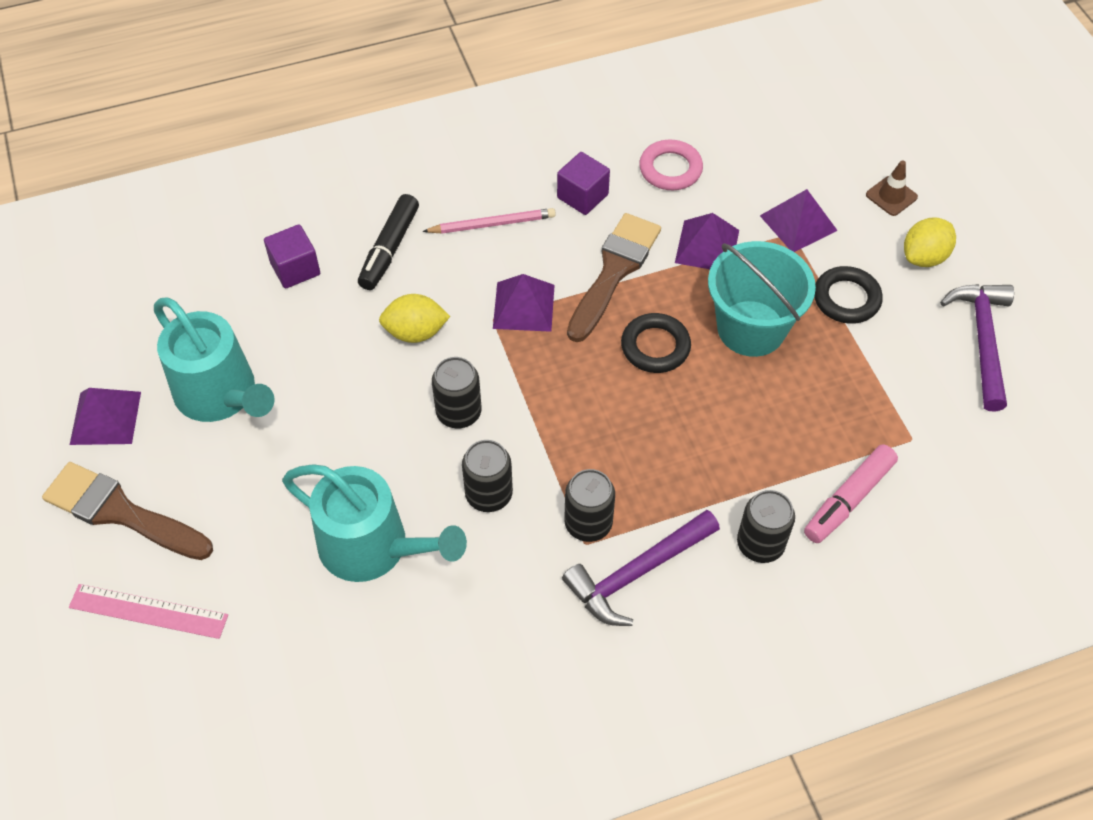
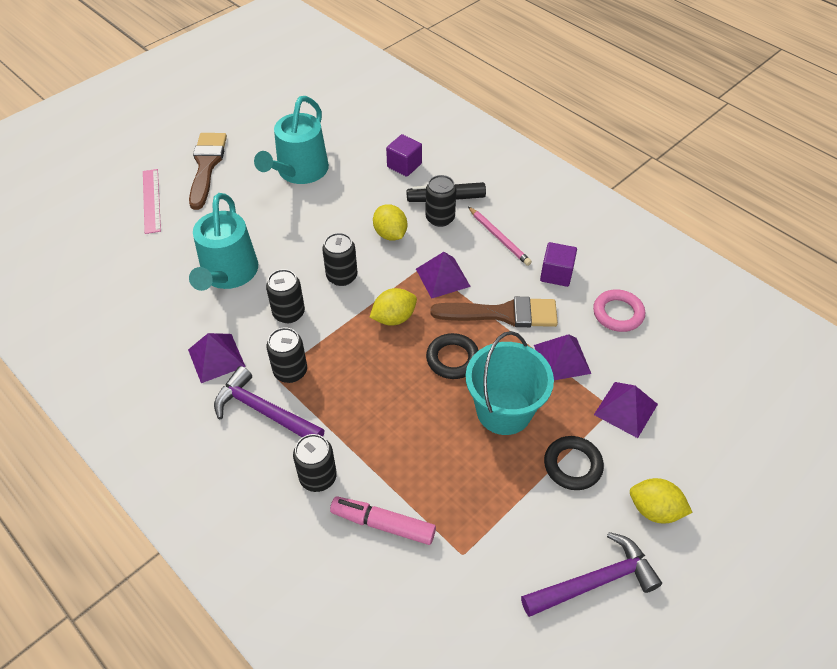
camera: 65 degrees right, 5 degrees down
(105, 417) = (262, 136): purple pyramid -> purple pyramid (216, 358)
(421, 269) = (440, 218): none -> black can
(561, 381) = (394, 318): none -> yellow lemon
(891, 196) = (702, 466): brown traffic cone -> none

